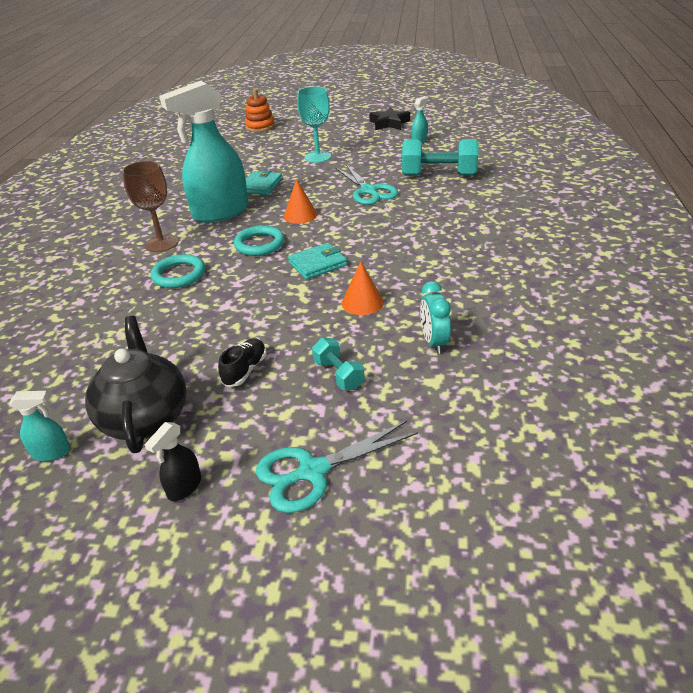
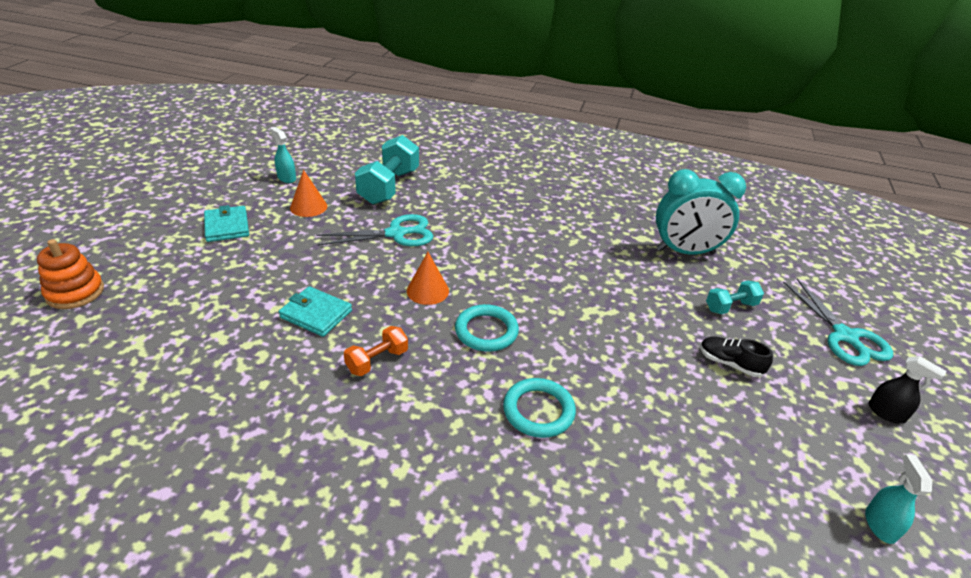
camera: 85 degrees left, 0 degrees up
(145, 417) = (809, 442): black teapot -> none
(161, 243) = (443, 429): brown goblet -> none
(220, 212) = (377, 361): turquoise spray bottle -> orange dumbbell
(317, 157) = (263, 254): turquoise goblet -> none
(317, 264) = (547, 293): turquoise wallet -> turquoise wallet (227, 226)
(362, 302) = (624, 276): orange cone -> orange cone (308, 207)
(389, 123) = (209, 185): black star -> none
(433, 342) = (685, 252): turquoise clock -> turquoise clock, size x1.78

